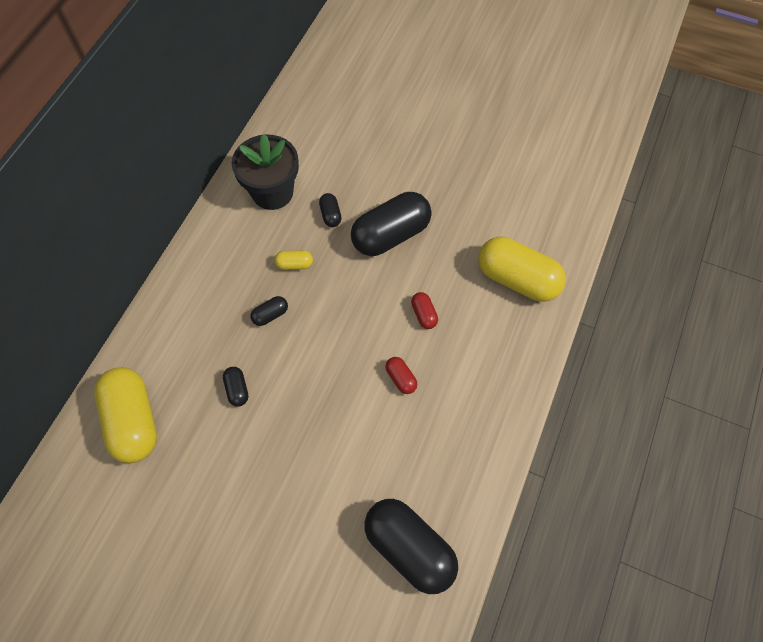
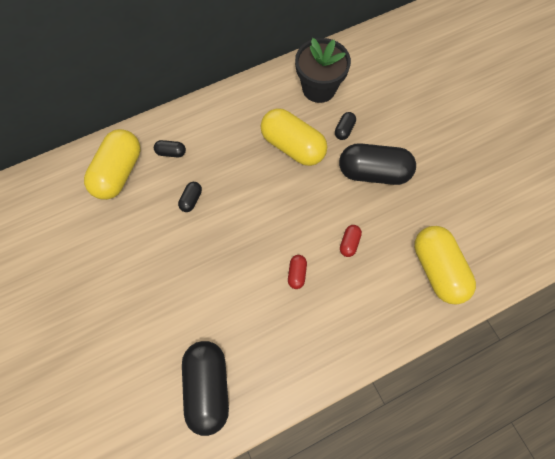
camera: 40 degrees right, 5 degrees up
(270, 315) = (250, 168): black capsule -> black capsule (171, 152)
(294, 264) = (293, 146): yellow capsule -> yellow capsule, size x2.30

